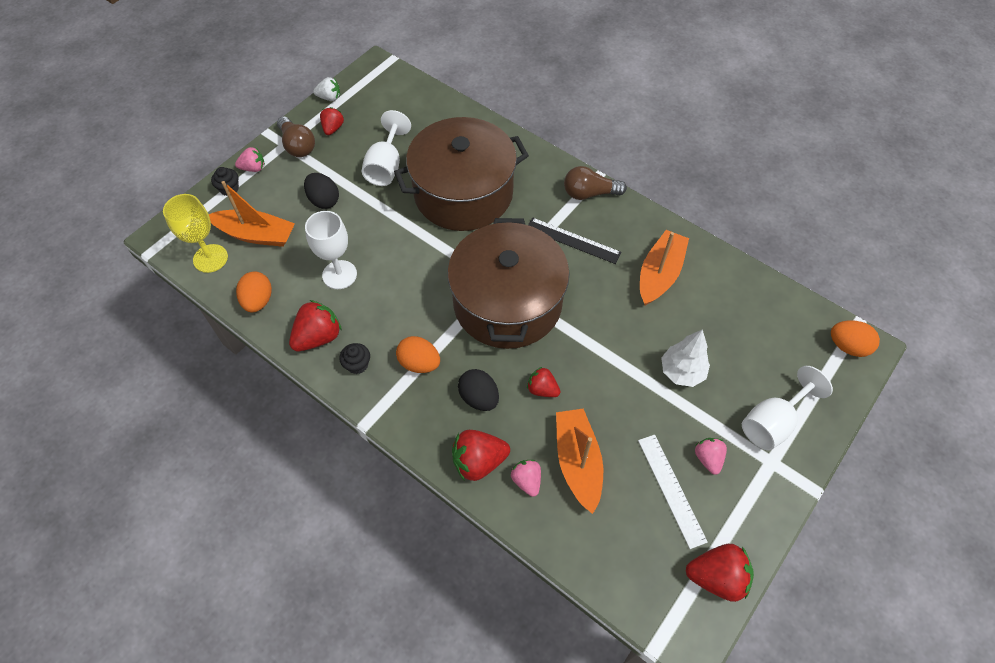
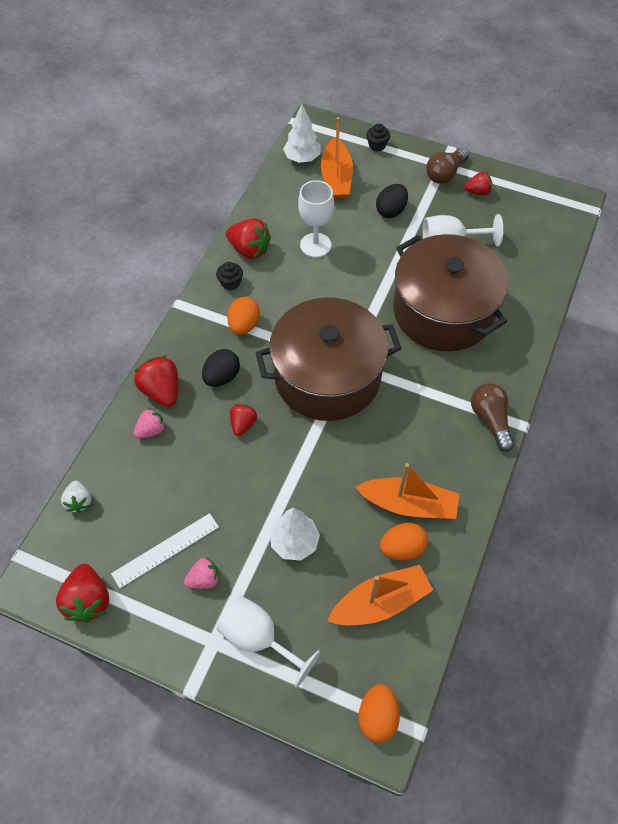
camera: 75 degrees right, 0 degrees up
(210, 258) = (302, 158): yellow goblet -> white tree
(253, 168) = (406, 153): pink strawberry -> none
(258, 301) = (272, 201): orange egg -> orange egg (402, 548)
(329, 97) = (515, 178): white strawberry -> white strawberry (79, 501)
(573, 240) = (422, 416): black ruler -> none
(577, 462) = (177, 467): orange boat -> orange boat (380, 602)

